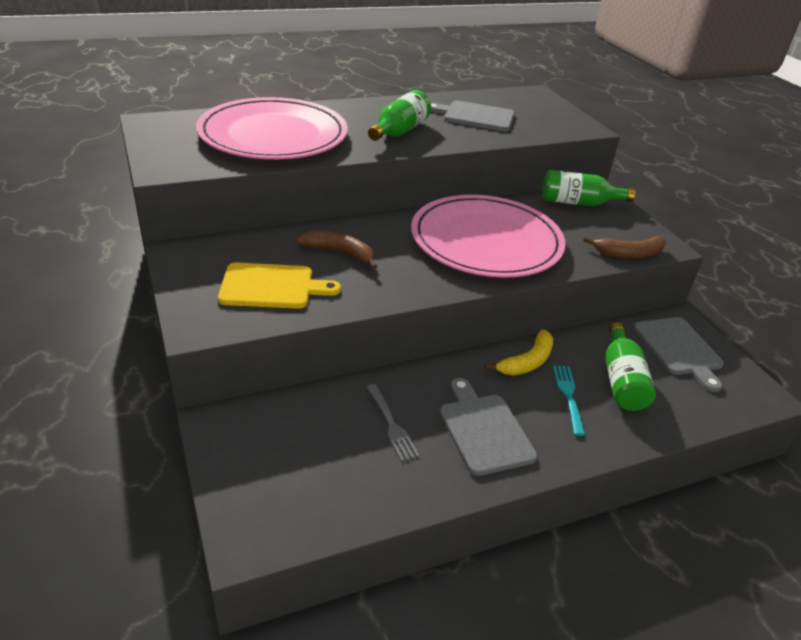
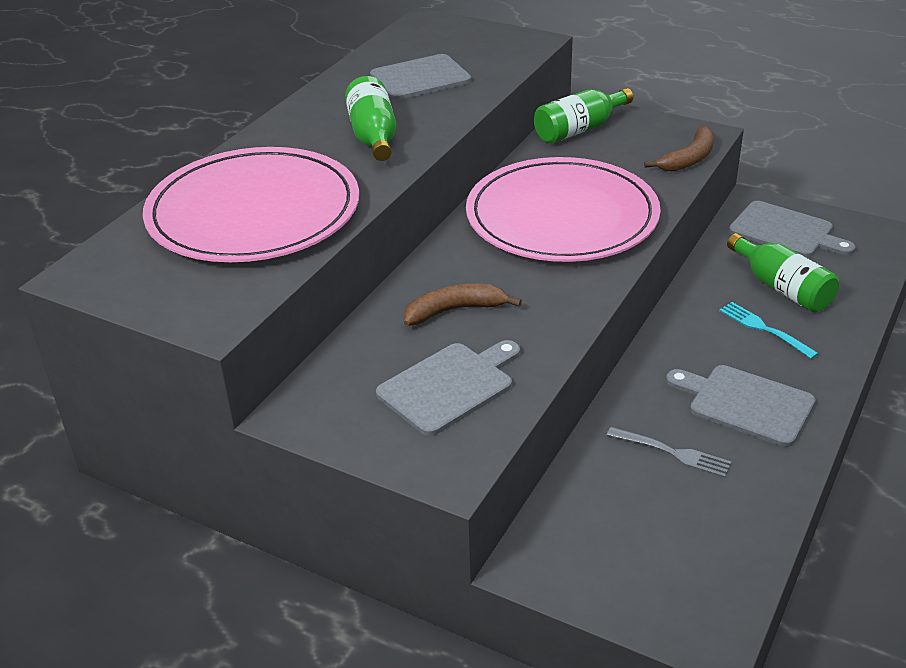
camera: 35 degrees left, 0 degrees up
(272, 287) = (449, 386): yellow cutting board -> grey cutting board
(527, 362) = (695, 320): yellow banana -> none

